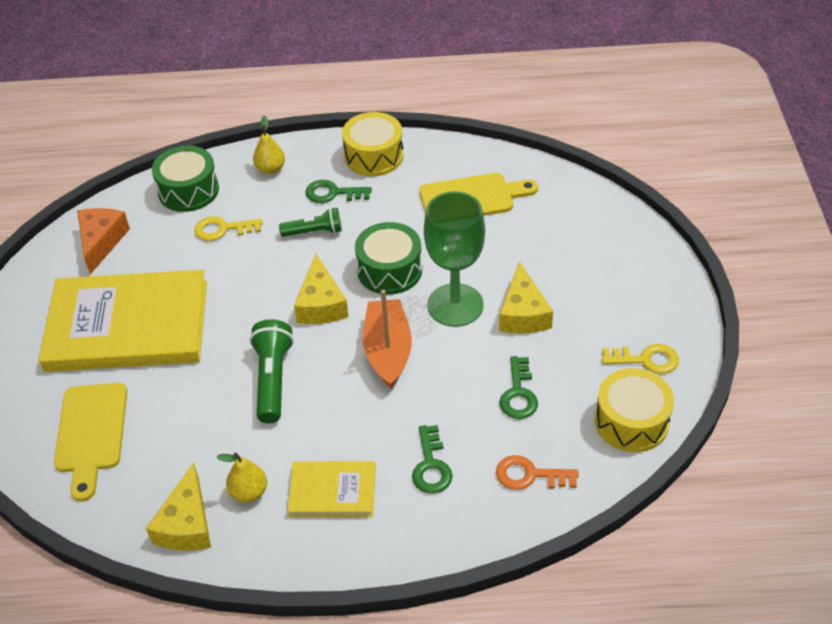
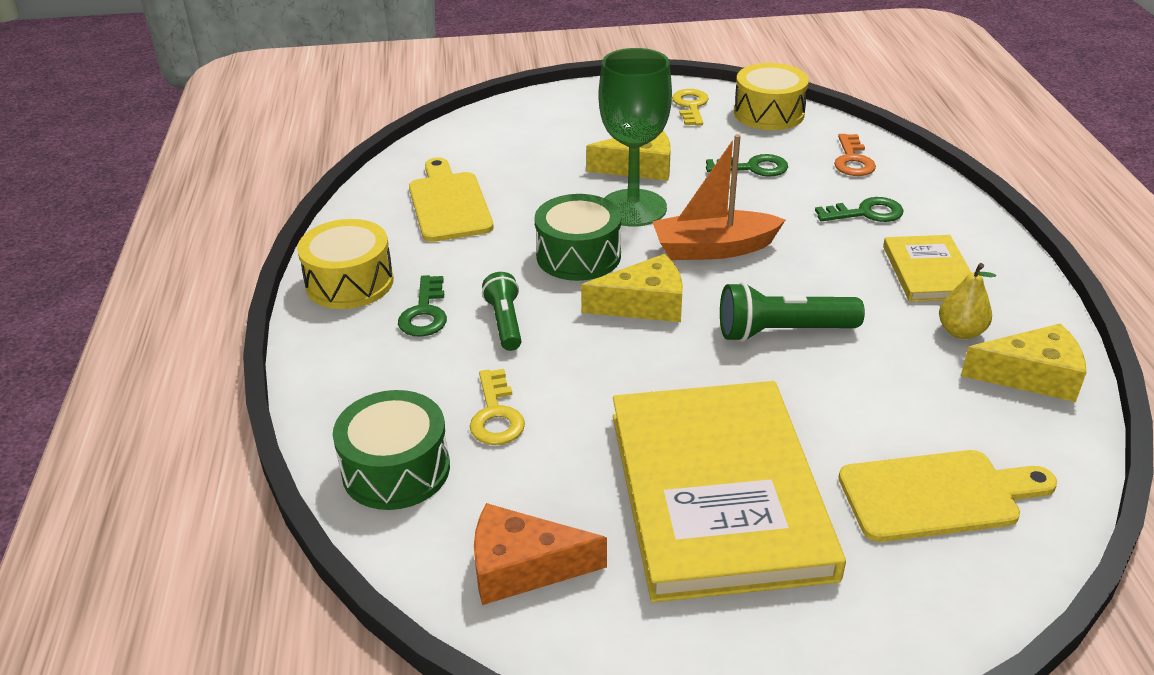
camera: 95 degrees left, 10 degrees down
(270, 169) = (357, 380): yellow pear -> none

